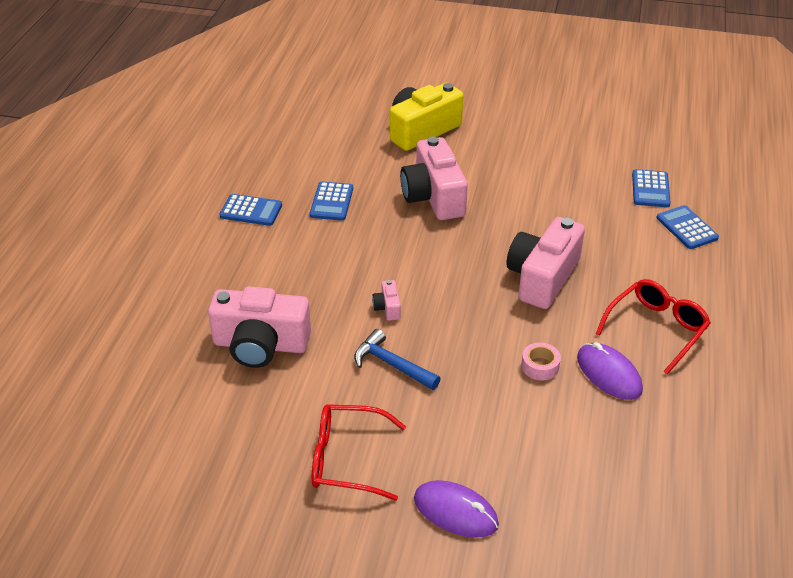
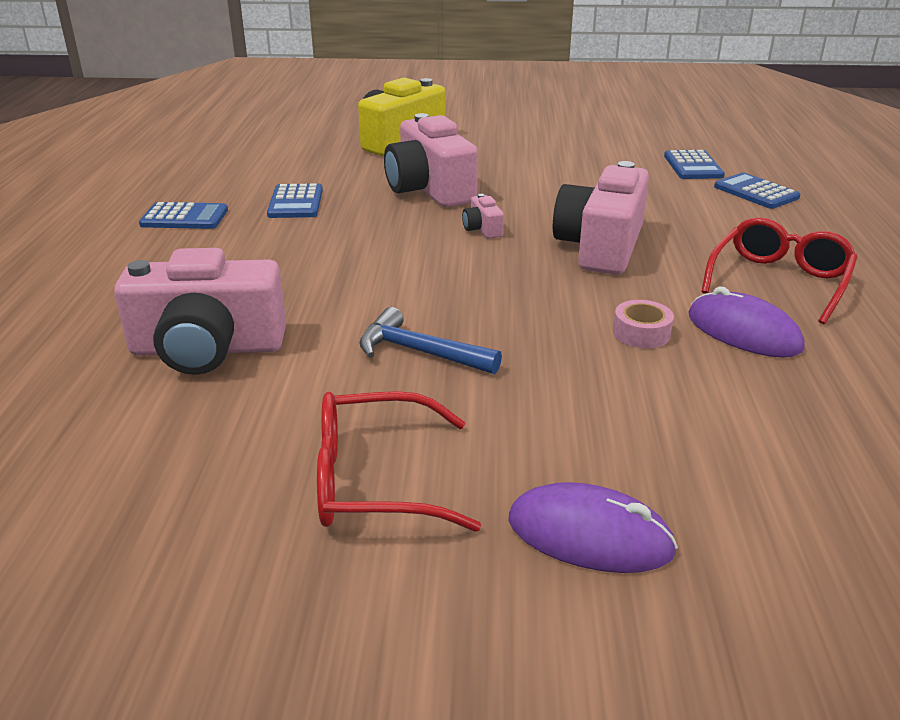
camera: 10 degrees left, 10 degrees down
(387, 308) = (397, 292): pink camera -> pink camera (482, 229)

